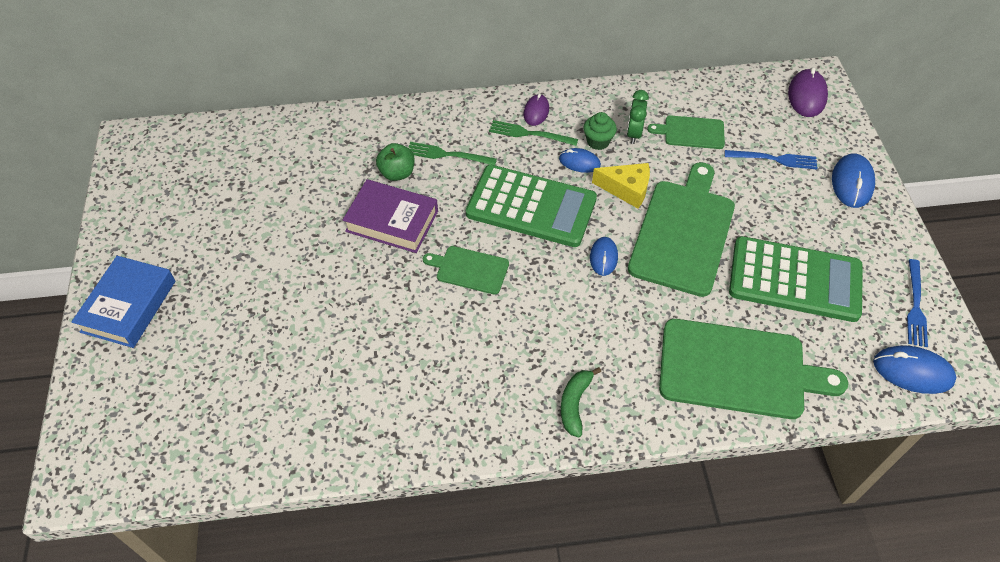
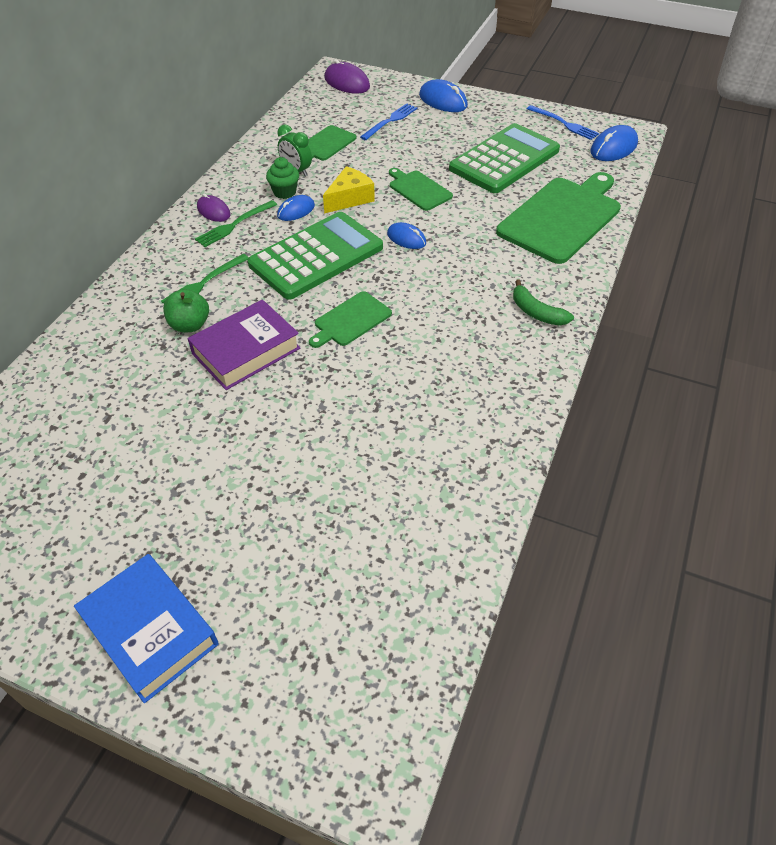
camera: 60 degrees left, 5 degrees down
(683, 233) = (418, 189): green cutting board -> green cutting board, size x0.51

